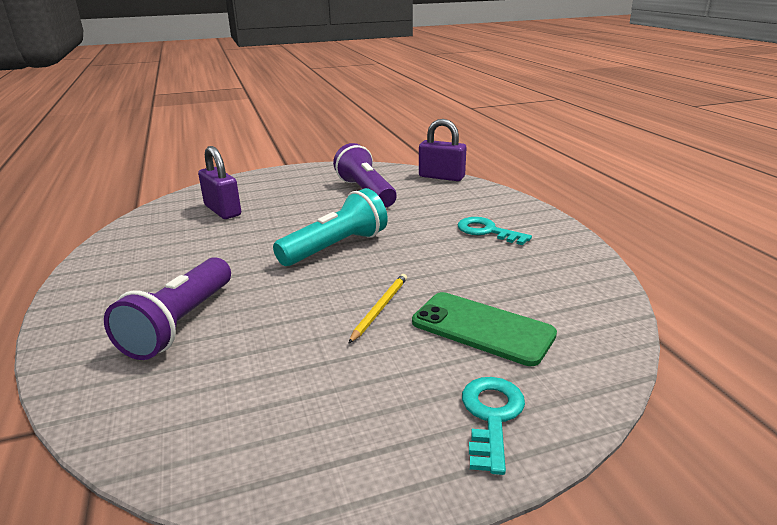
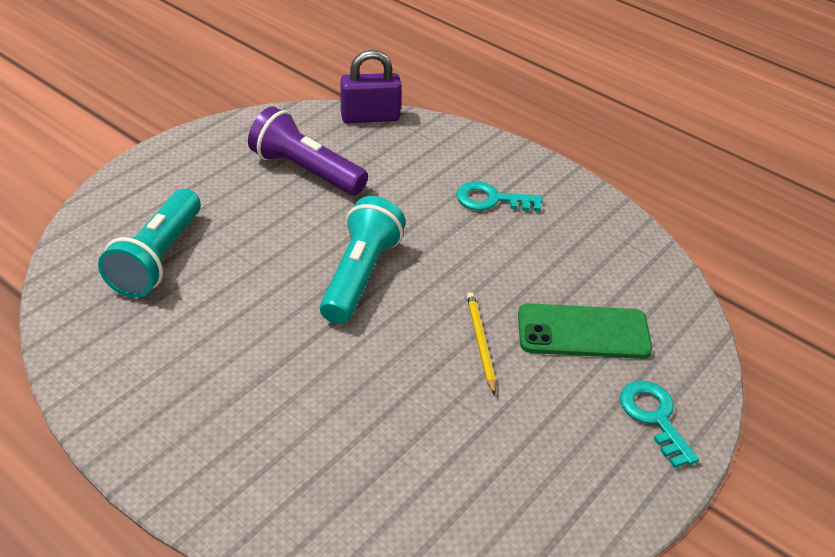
camera: 35 degrees left, 15 degrees up
(180, 324) = (310, 438): purple flashlight -> none
(222, 210) = (158, 258): purple padlock -> turquoise flashlight

